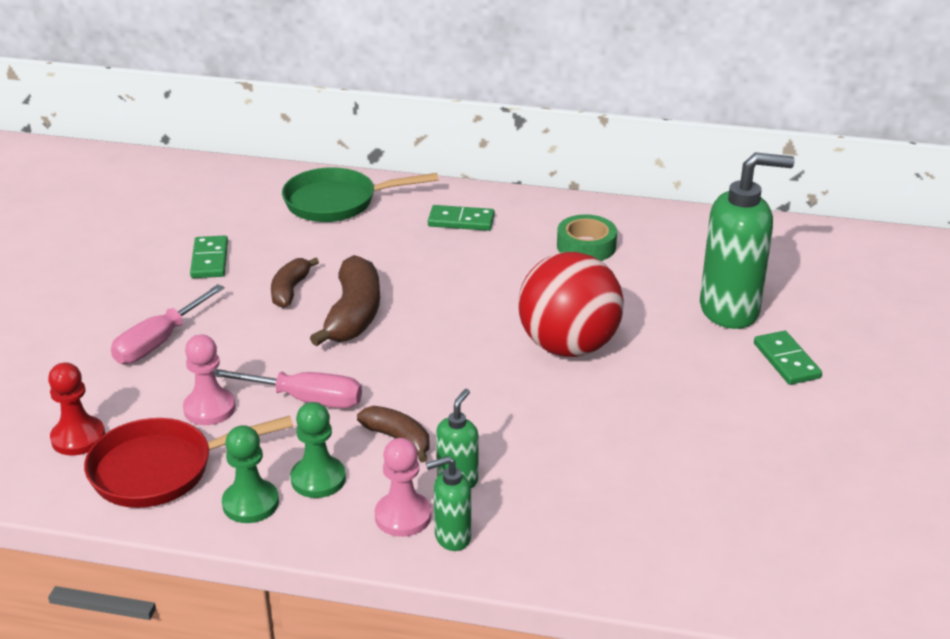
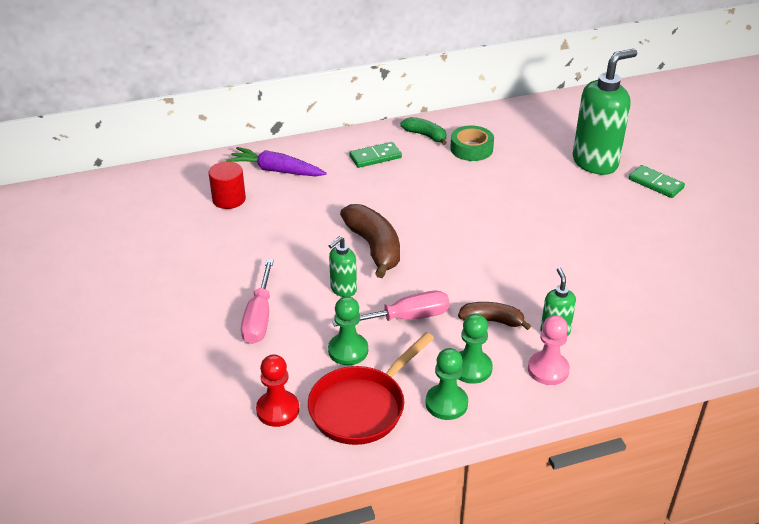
camera: 30 degrees left, 5 degrees up
(209, 260) = (229, 243): green domino -> none
(209, 408) = (348, 350): pink pawn -> green pawn
(257, 216) = (229, 199): none -> red cylinder
(290, 290) = (312, 245): brown banana -> none
(337, 202) = (276, 170): green pan -> purple carrot
(452, 537) = (590, 370): green soap dispenser -> green soap dispenser (343, 290)
(546, 215) = (425, 135): none -> green banana
(568, 346) = (529, 219): red ball -> none

